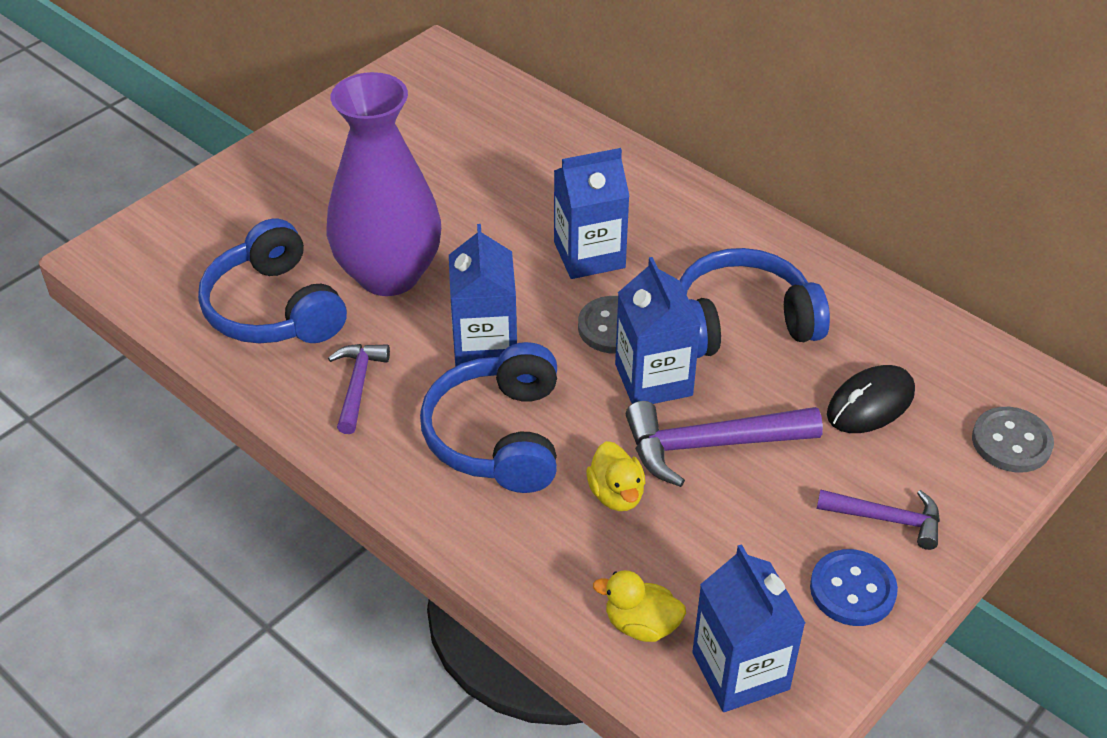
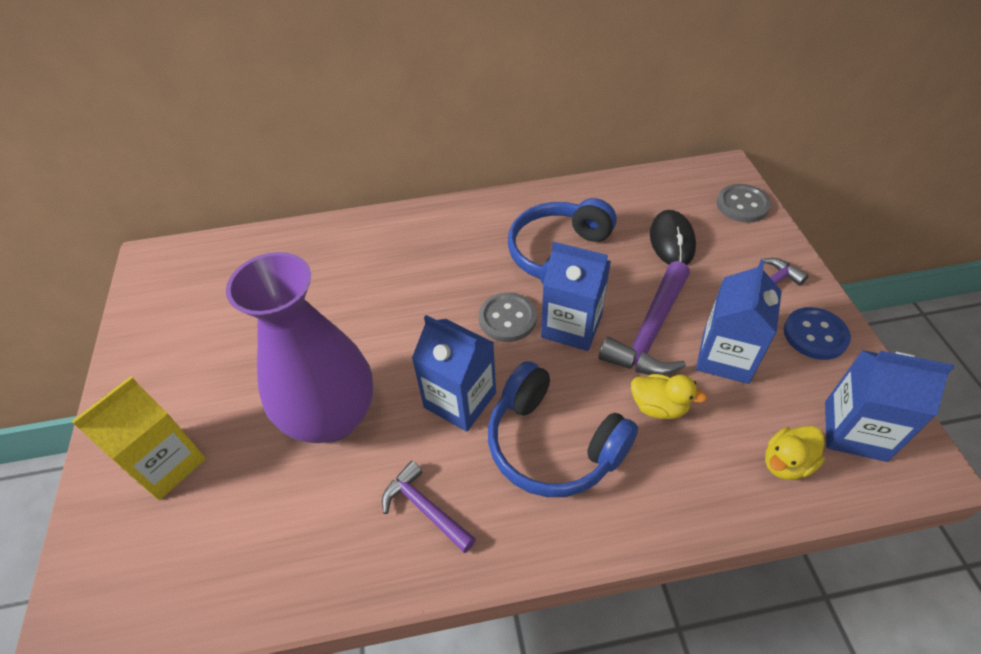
camera: 50 degrees left, 5 degrees up
(260, 209) = (167, 464): none -> yellow carton
(274, 308) = (286, 521): blue headphones -> none
(589, 255) = (431, 293): blue carton -> blue carton (725, 357)

